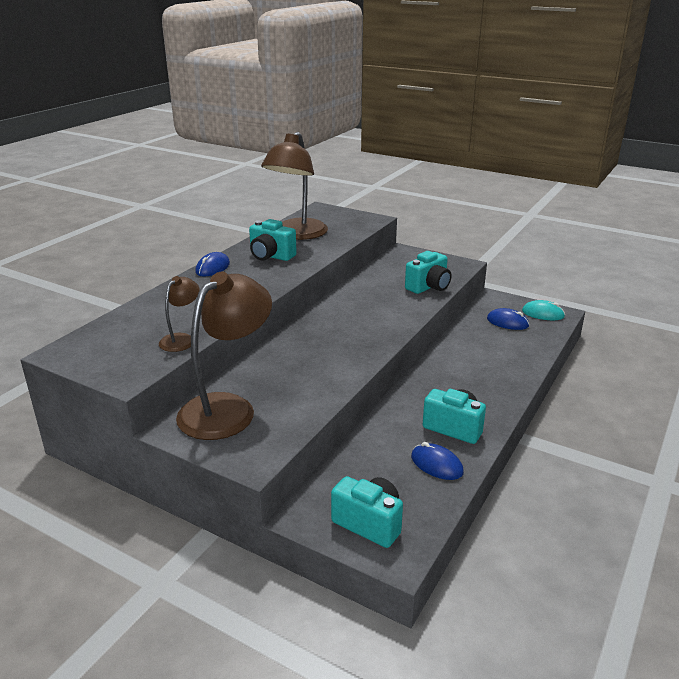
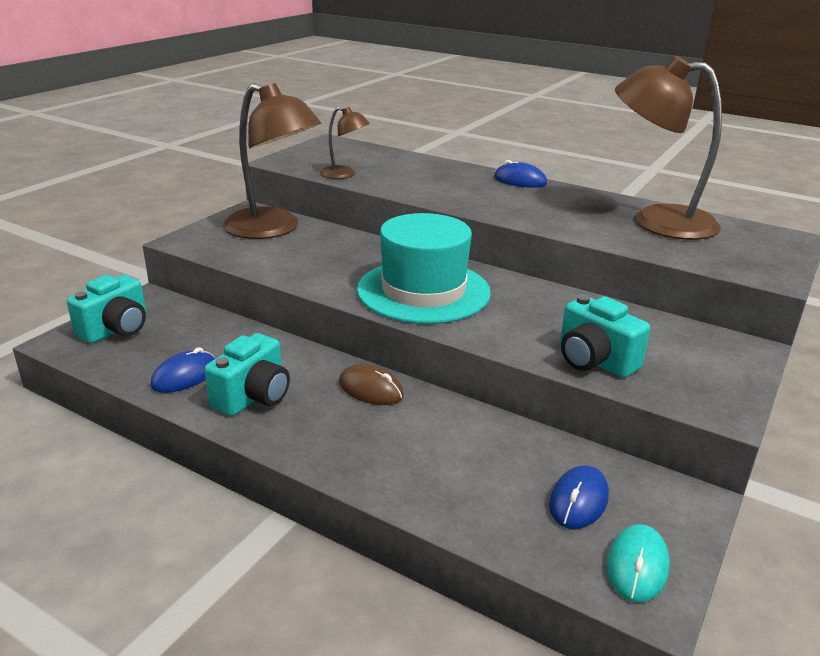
camera: 90 degrees right, 0 degrees up
(271, 256) = (567, 206): turquoise camera -> none
(352, 333) = (423, 291): none -> turquoise hat
(431, 381) = (371, 389): none -> brown mouse

